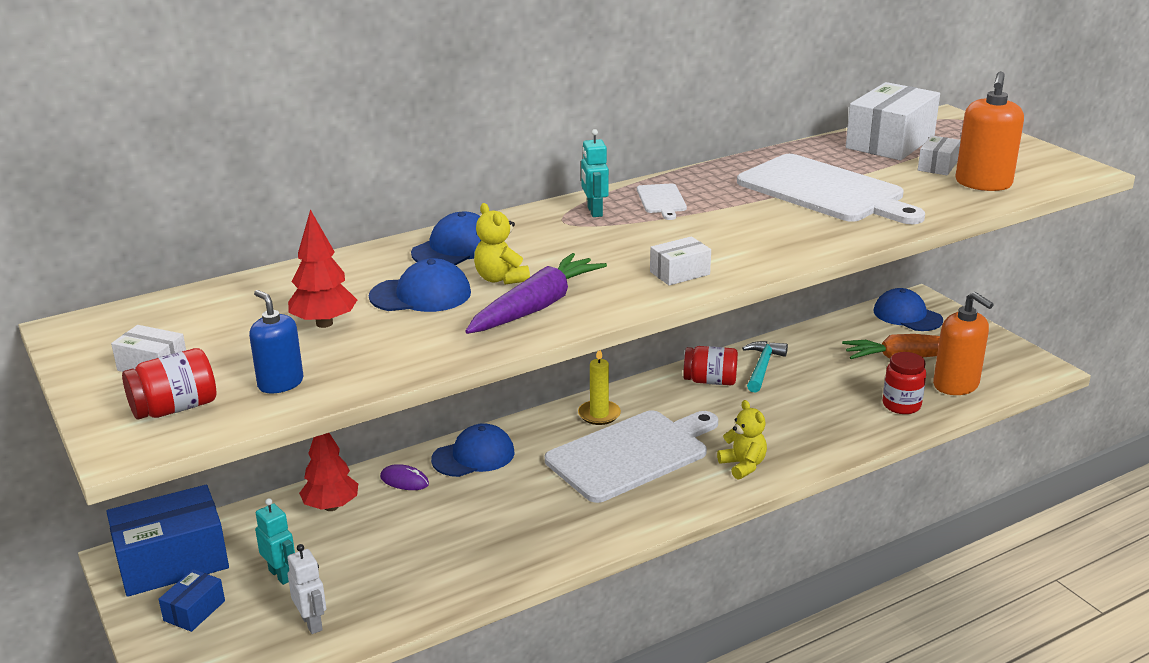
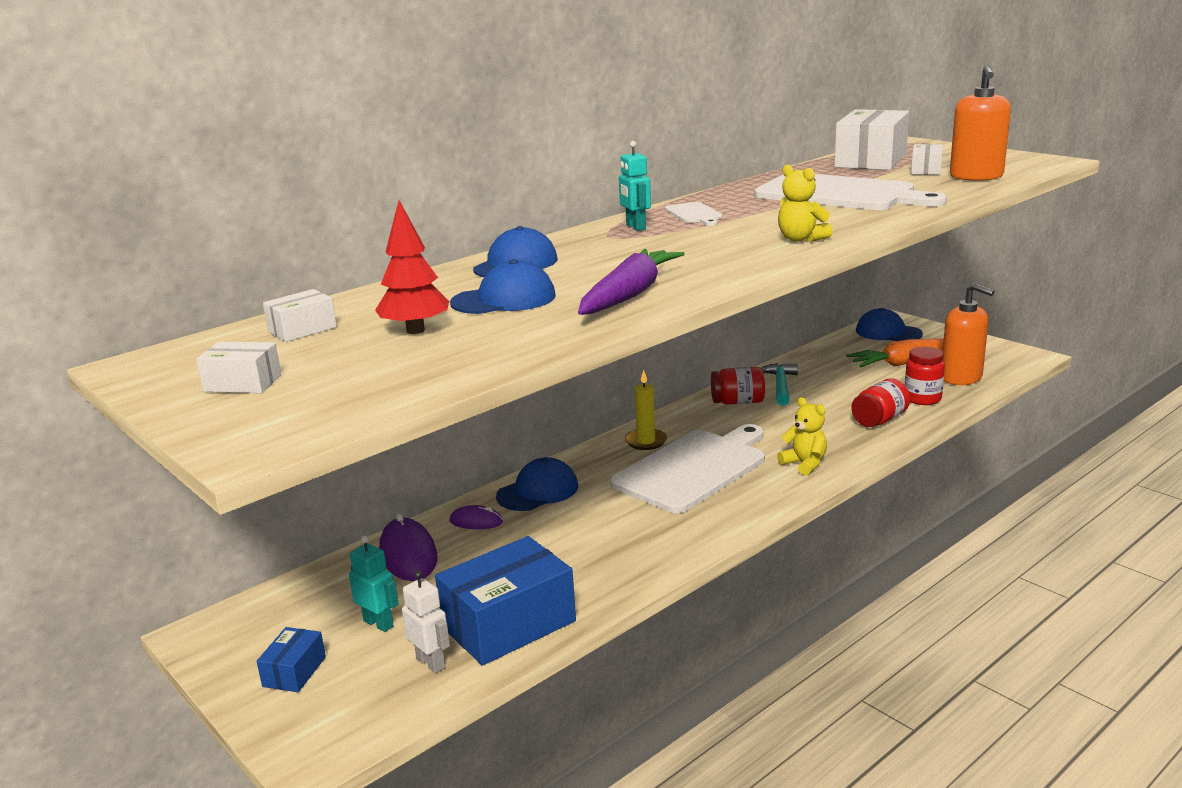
camera: 10 degrees left, 5 degrees down
(172, 561) = (252, 629): blue box -> blue box (509, 624)
(175, 408) = (288, 413): red jar -> red jar (879, 420)
(280, 383) = (397, 380): blue soap dispenser -> none
(331, 507) = (408, 554): red tree -> purple mouse
(500, 278) = (578, 280): yellow teddy bear -> yellow teddy bear (801, 239)
(680, 273) = (752, 258): white box -> white box (302, 329)

